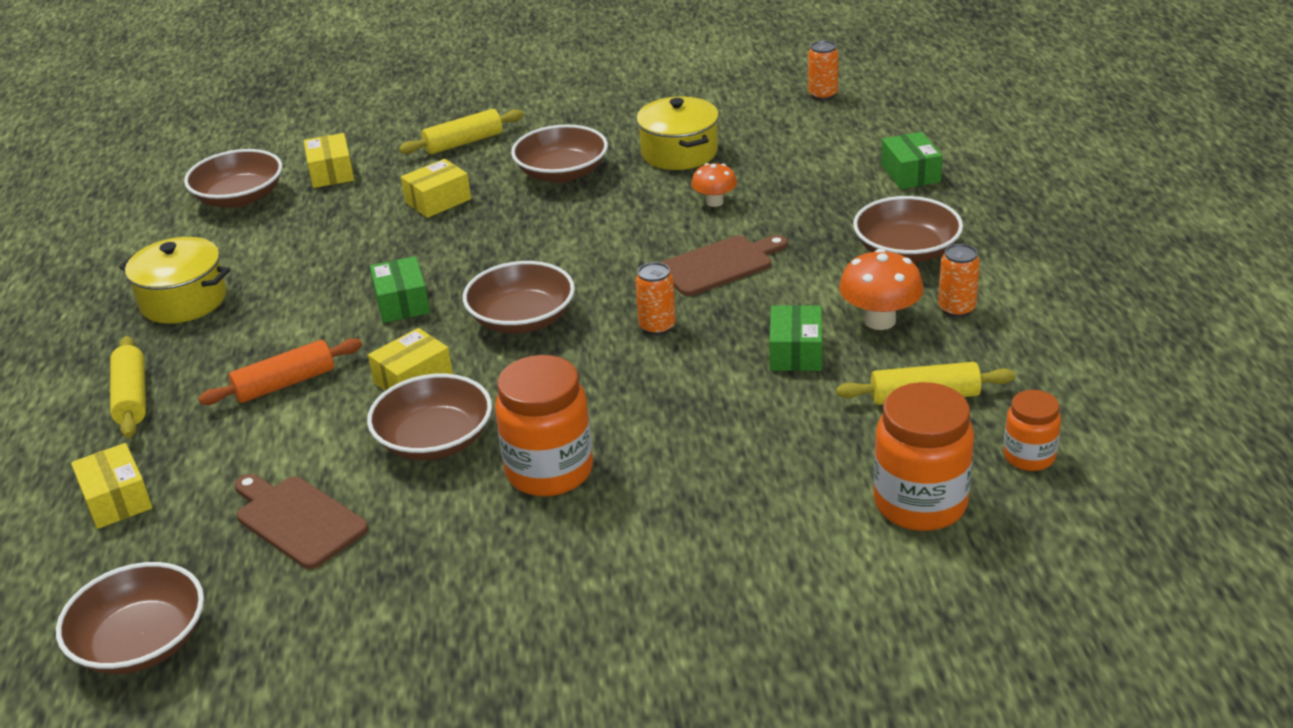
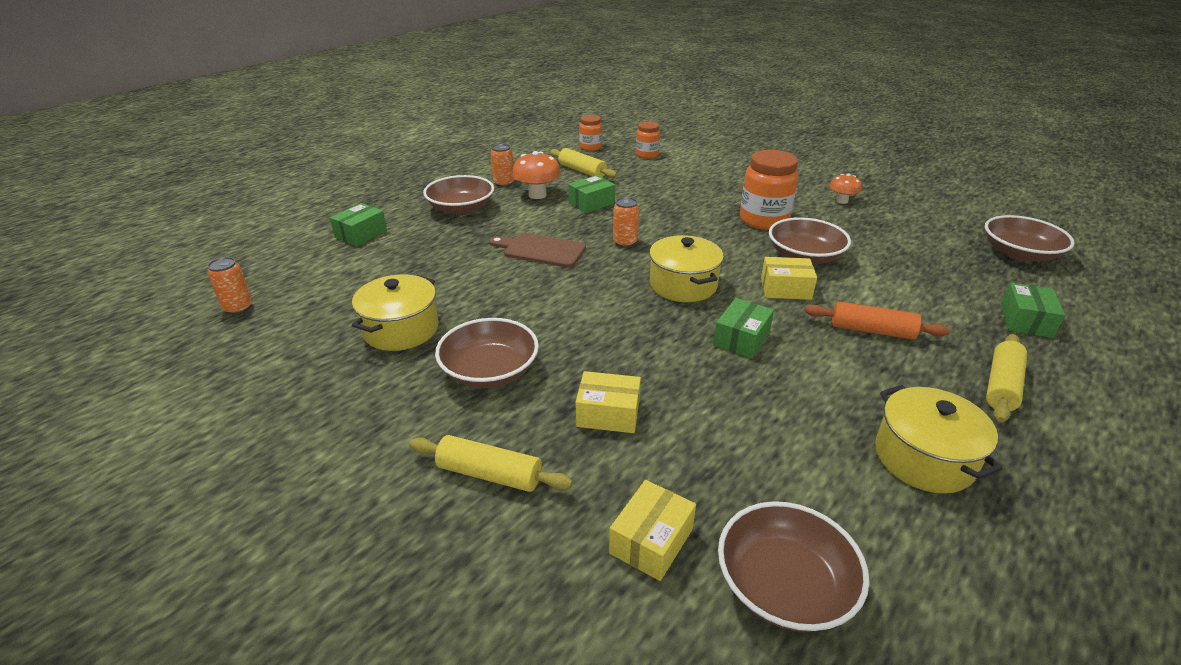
camera: 135 degrees left, 0 degrees up
(116, 500) = (1025, 321): yellow box -> green box
(297, 520) = (909, 260): brown cutting board -> none
(522, 319) = (683, 285): brown bowl -> yellow pot
(714, 202) = (466, 282): orange mushroom -> orange mushroom (842, 201)
(920, 503) = (647, 155): orange jar -> orange jar, size x0.57

